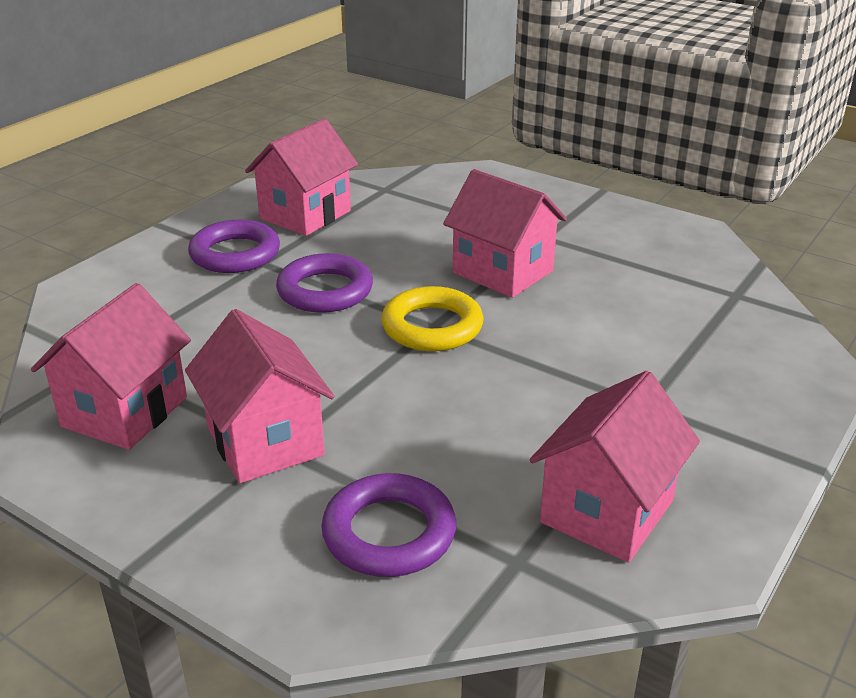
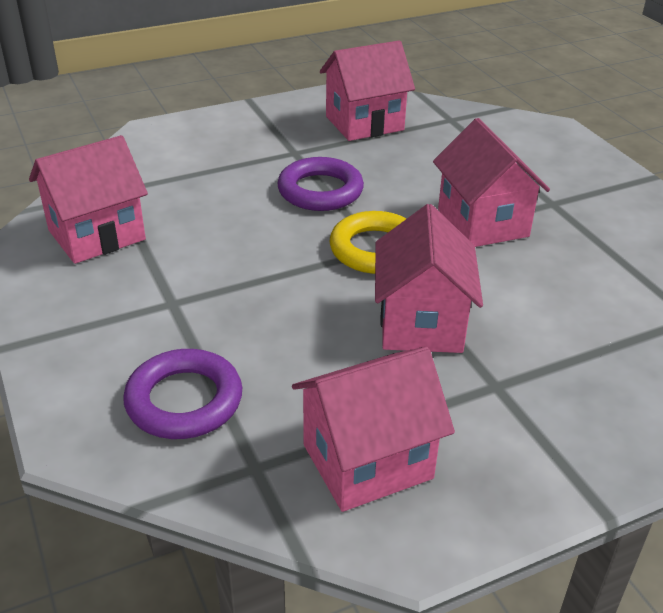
camera: 30 degrees right, 5 degrees up
(235, 254) = (281, 139): purple ring -> none
(265, 442) = (166, 294): pink house -> pink house (421, 323)

